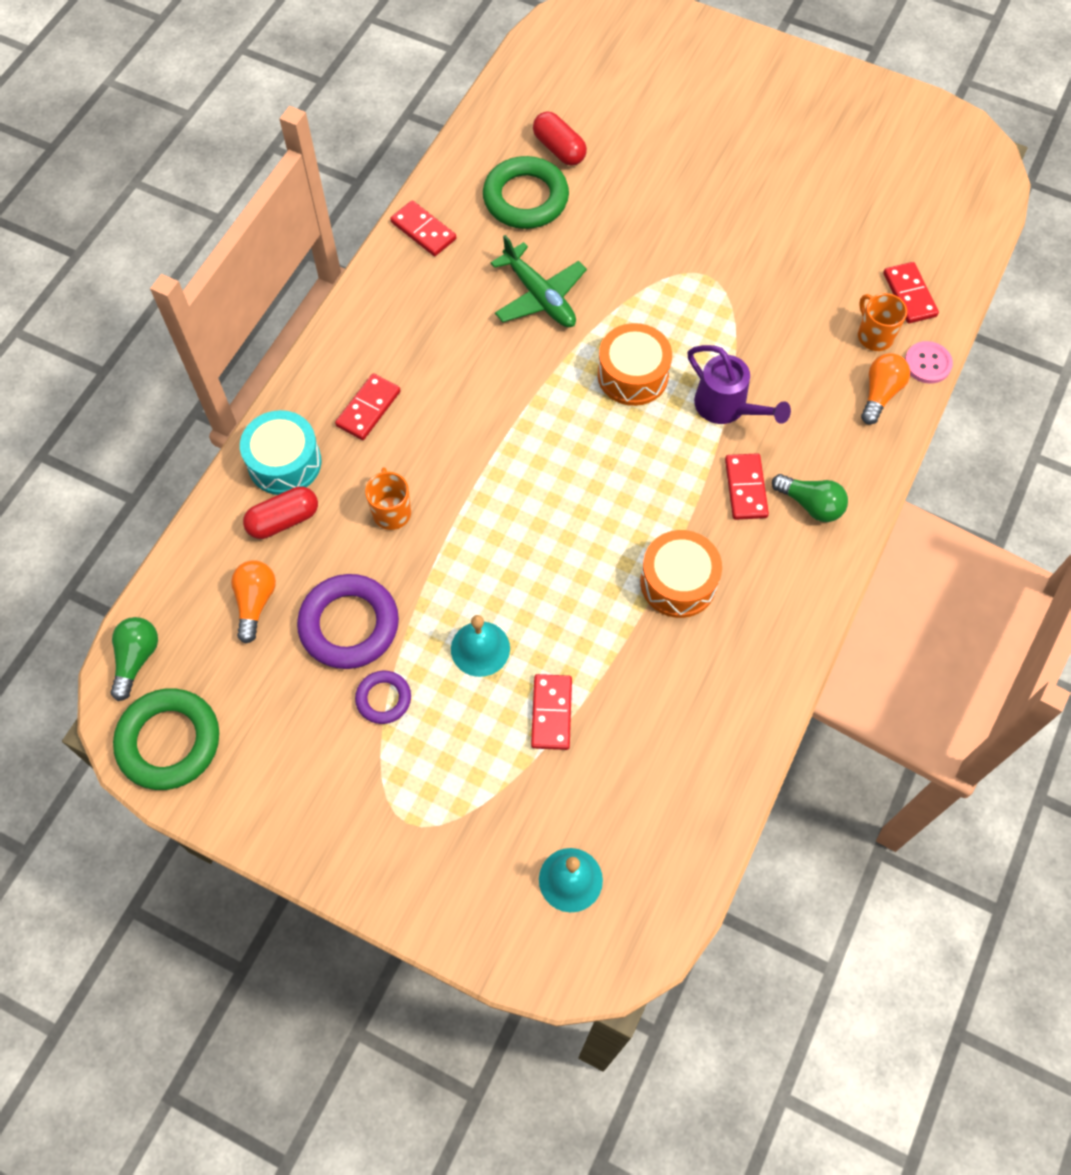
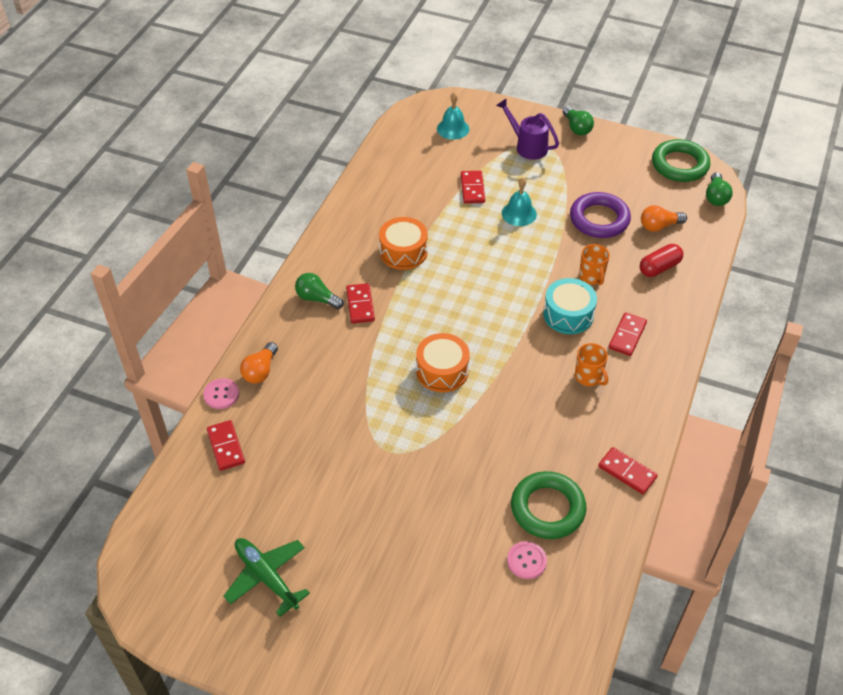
camera: 175 degrees right, 15 degrees down
(255, 602) = (659, 226): orange light bulb -> orange light bulb turned 75 degrees clockwise
(284, 462) = (672, 299): turquoise drum -> turquoise drum (568, 314)
(329, 861) = (576, 128): none -> green light bulb
(383, 699) = (568, 189): purple ring -> none
(539, 296) = (520, 424): green plane -> green plane (266, 577)
(559, 149) = (526, 561): red capsule -> pink button
(726, 407) = (373, 354): purple watering can -> purple watering can (527, 146)
(874, 335) = (259, 412): orange mug -> orange mug (589, 377)

